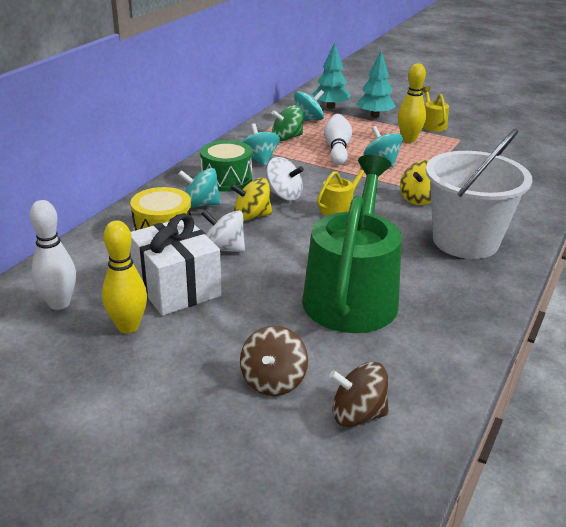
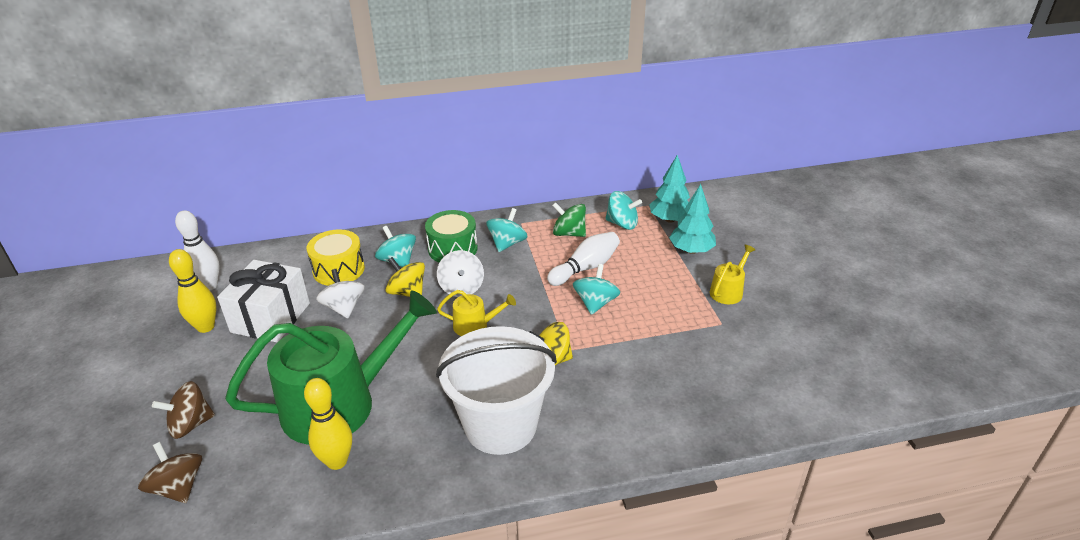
camera: 50 degrees right, 5 degrees up
(409, 139) = (669, 294): yellow bowling pin -> yellow bowling pin (337, 461)

